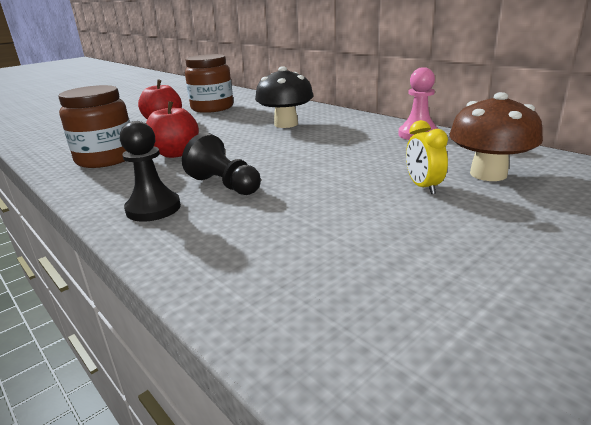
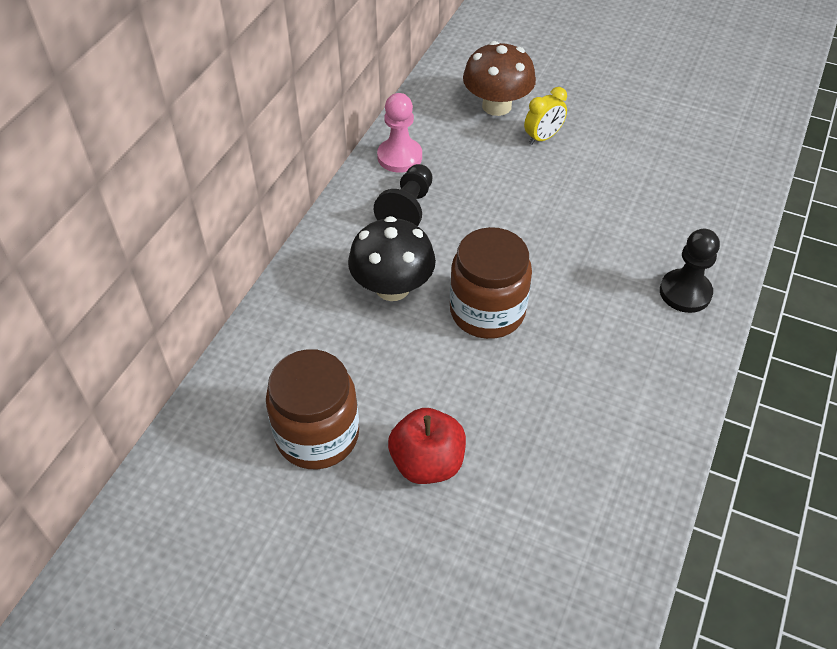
camera: 115 degrees left, 25 degrees up
(106, 159) = (607, 427): brown jar -> brown jar (487, 311)
(176, 154) = (554, 355): red apple -> none
(224, 185) = (611, 264): black pawn -> black pawn (407, 209)

